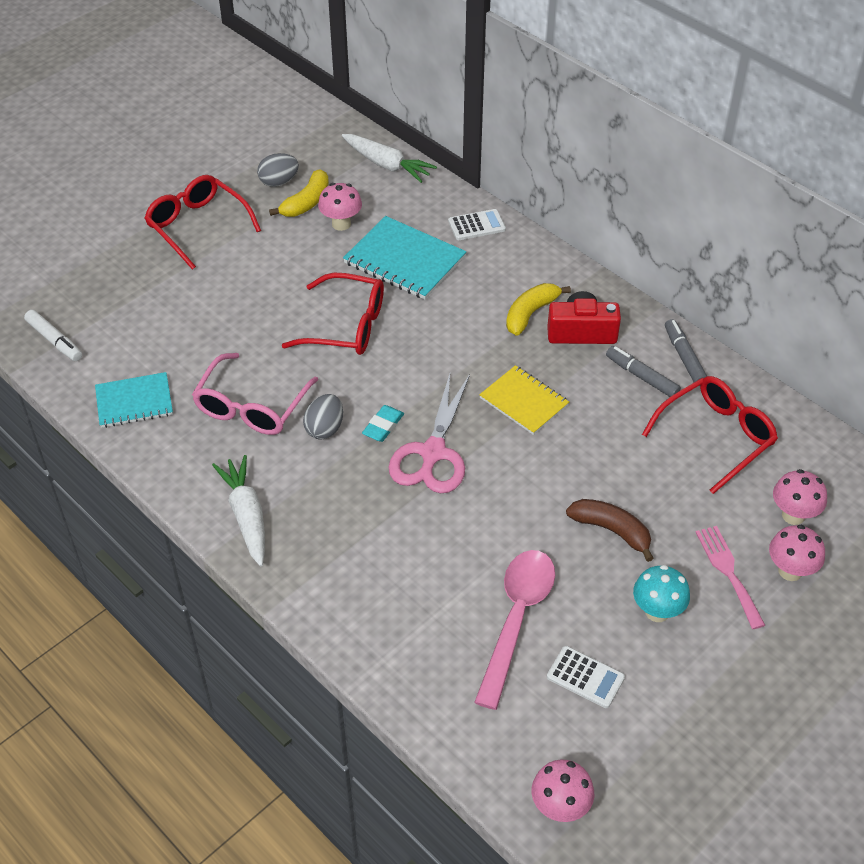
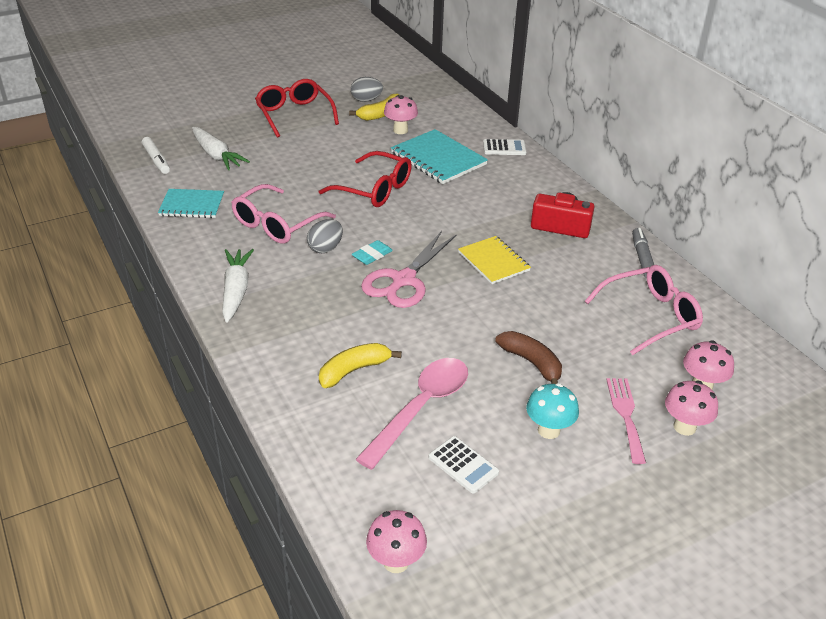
camera: 15 degrees right, 10 degrees down
(386, 165) = (451, 103): white carrot -> white carrot (216, 155)
(530, 314) = (523, 207): yellow banana -> yellow banana (354, 370)
(641, 377) = (600, 264): grey marker -> none
(716, 437) = (650, 316): red glasses -> pink glasses

